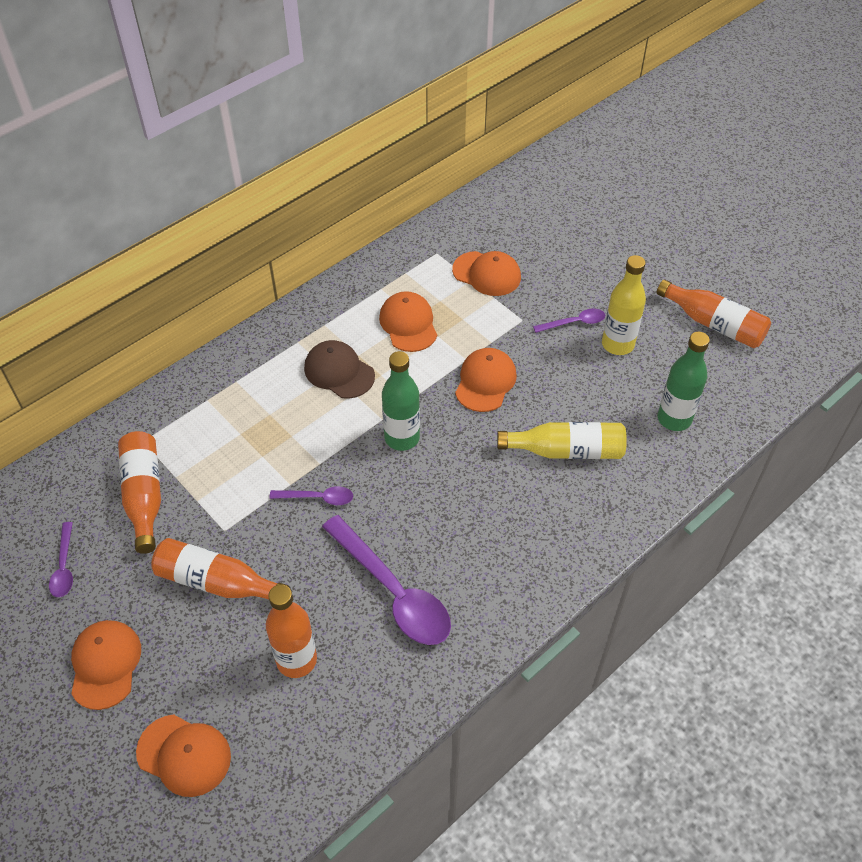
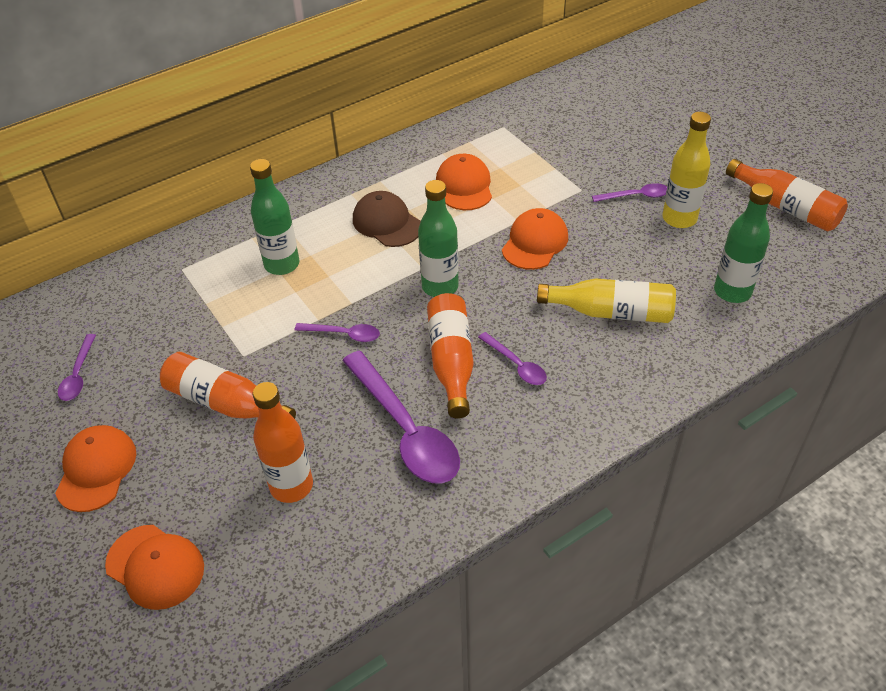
camera: 10 degrees right, 5 degrees down
(144, 496) = (171, 317): orange bottle -> orange bottle (451, 362)
(243, 427) = (282, 264): none -> green bottle
(486, 514) = (516, 365): none -> purple spoon
(487, 274) = (551, 147): orange cap -> none

